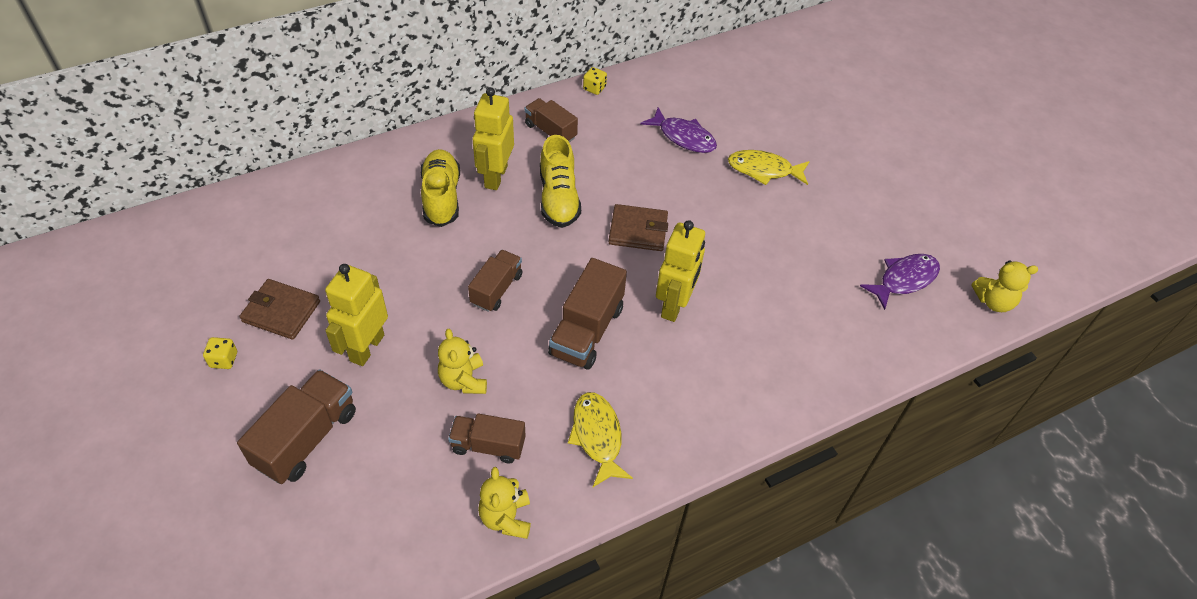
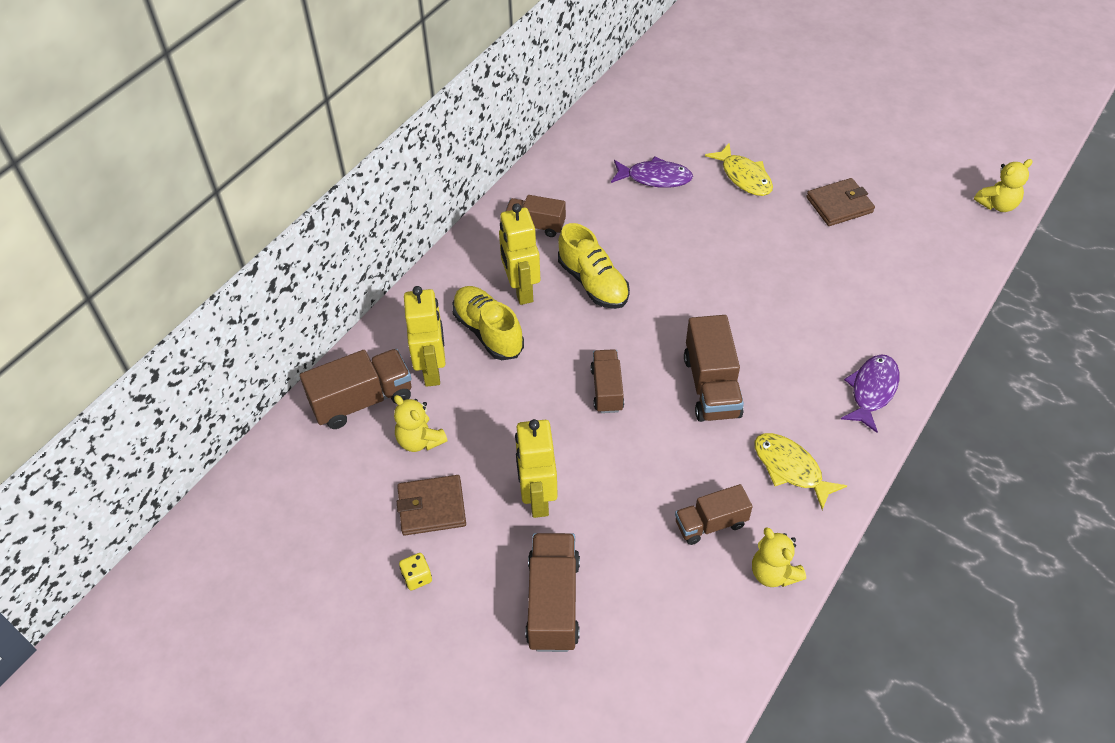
camera: 25 degrees left, 0 degrees up
(302, 203) = (362, 401): none -> brown truck
(463, 380) = (645, 481): yellow teddy bear -> yellow teddy bear (420, 440)
(594, 88) = (541, 167): yellow dice -> none
(638, 230) = (683, 279): brown wallet -> brown wallet (839, 205)
(674, 305) = (764, 329): yellow robot -> yellow robot (432, 370)
(764, 170) = (744, 177): yellow fish -> yellow fish turned 105 degrees counterclockwise
(904, 280) = (921, 219): purple fish -> purple fish (872, 391)

